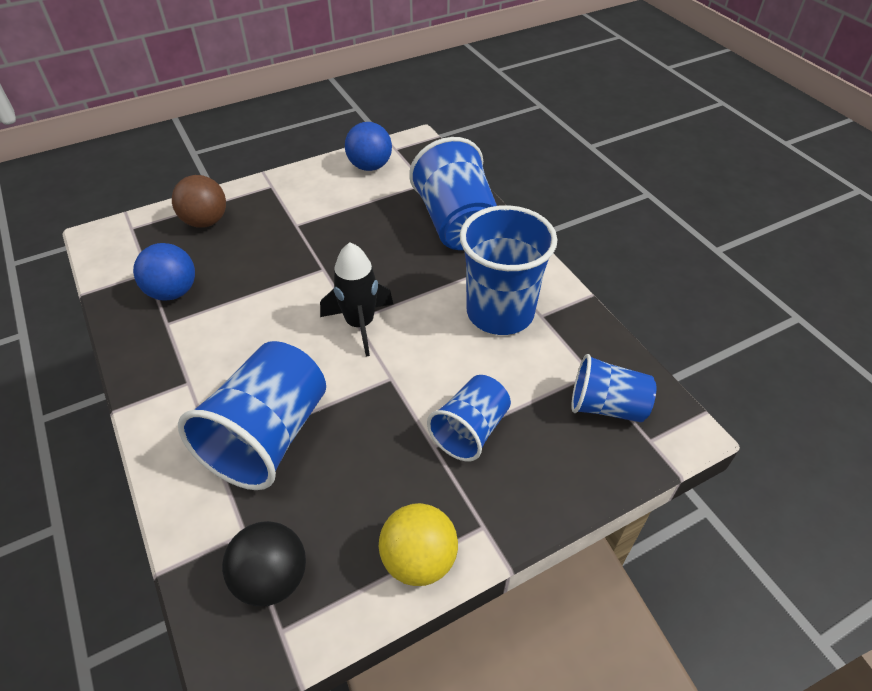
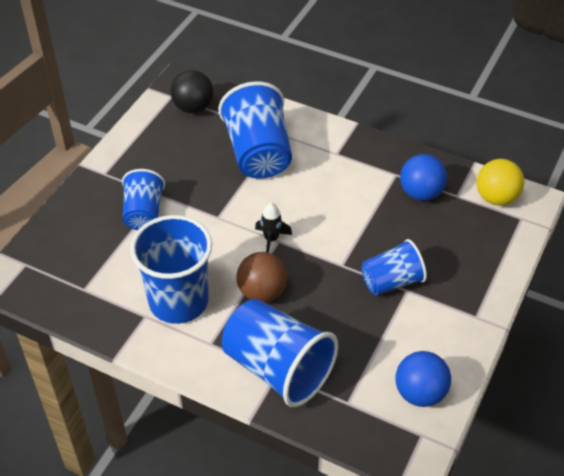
camera: 145 degrees right, 0 degrees up
(206, 221) = (477, 253): brown ball -> brown ball (262, 292)
(360, 324) = (271, 239): black rocket -> black rocket, size x0.62
(419, 560) = (128, 145): yellow ball -> yellow ball (496, 198)
(606, 406) = (63, 271): blue cup -> blue cup (391, 281)

